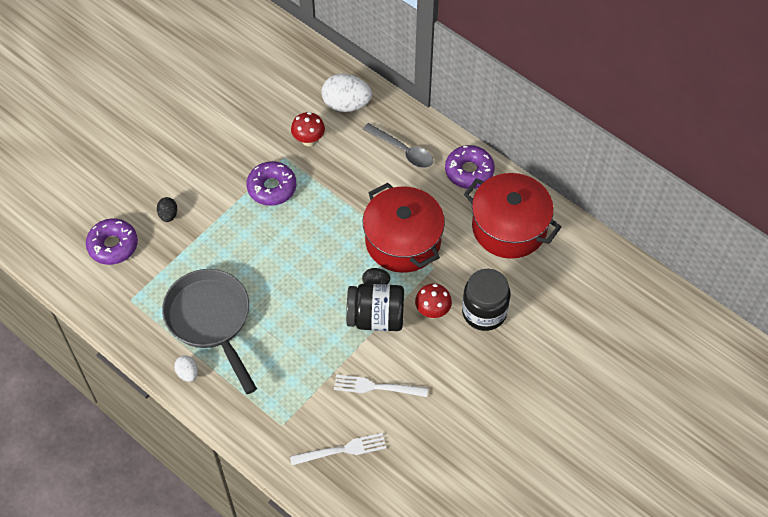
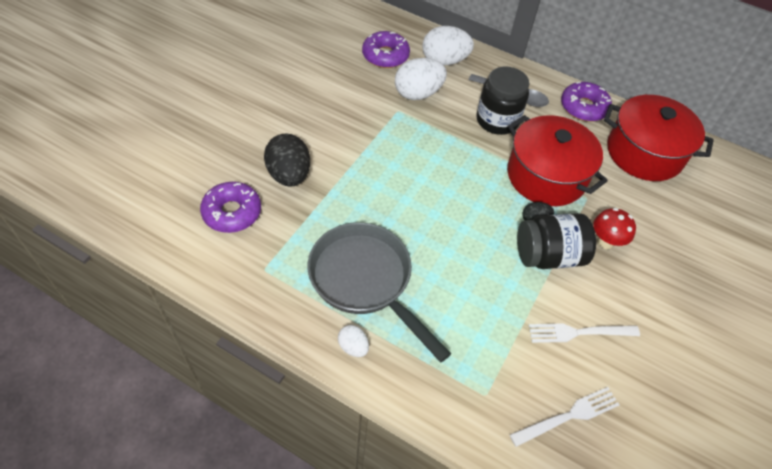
camera: 15 degrees left, 5 degrees down
(168, 215) = (289, 175): black egg -> black egg, size x1.95
(272, 188) = (394, 139): purple donut -> purple donut (385, 56)
(308, 140) = (418, 94): red mushroom -> white egg
(484, 312) = (658, 236): black jar -> black jar (497, 120)

